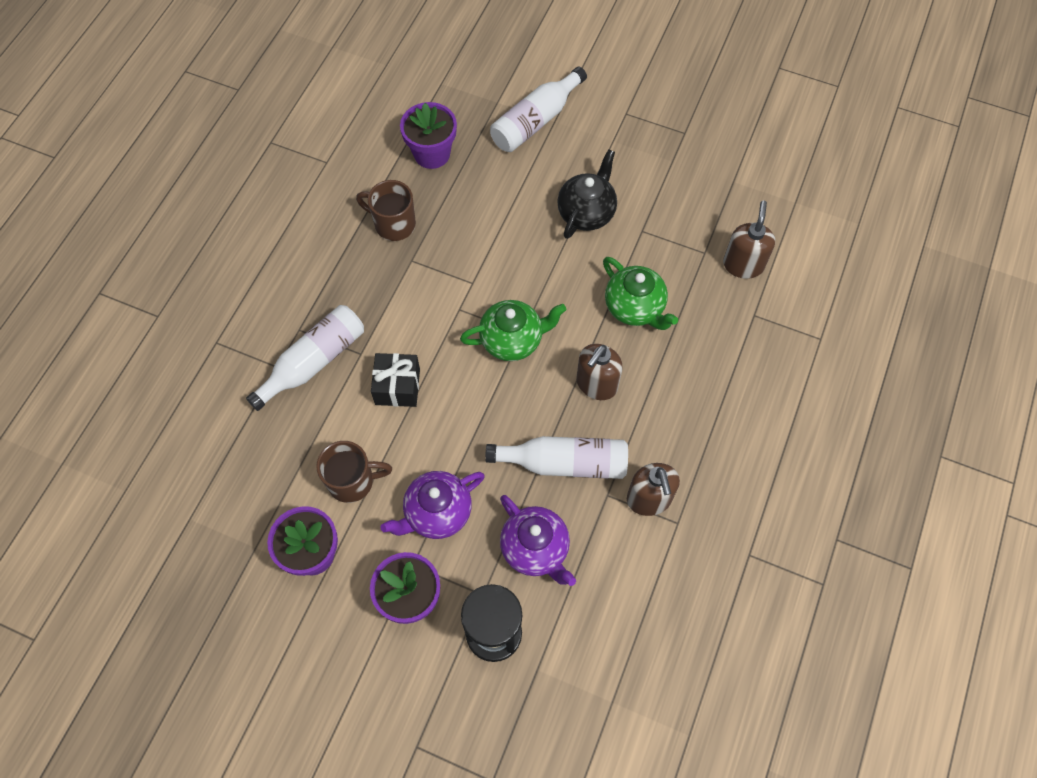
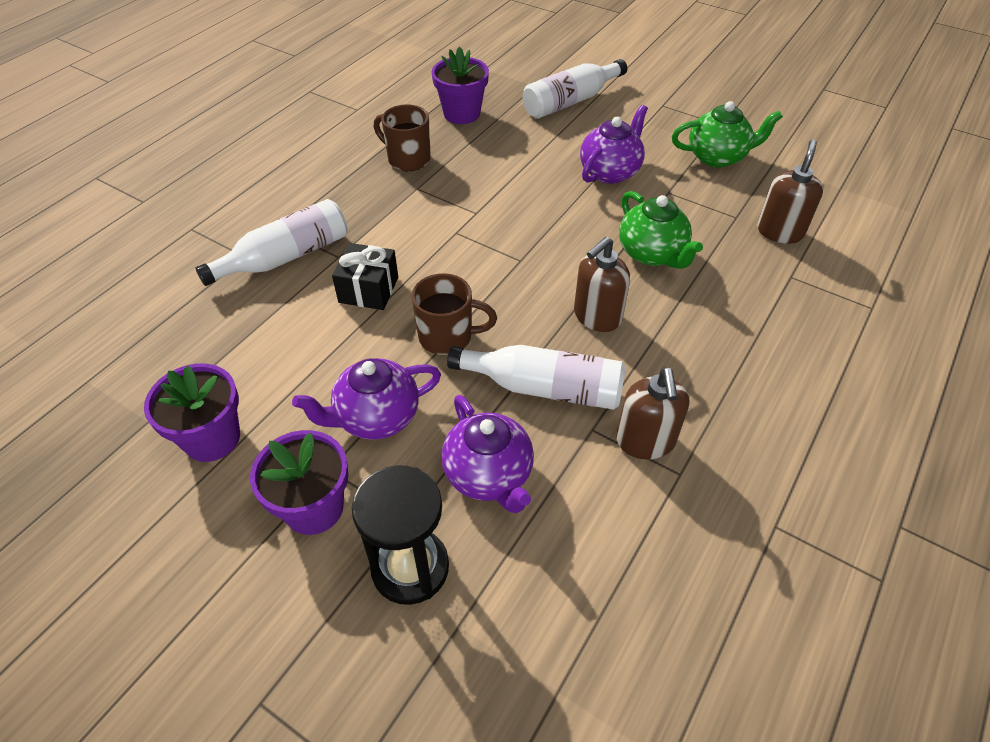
camera: 10 degrees right, 15 degrees down
(352, 481) = (287, 371): brown mug -> brown mug (447, 337)
(512, 340) = (508, 265): green teapot -> green teapot (717, 157)
(586, 213) = (610, 172): black teapot -> purple teapot

